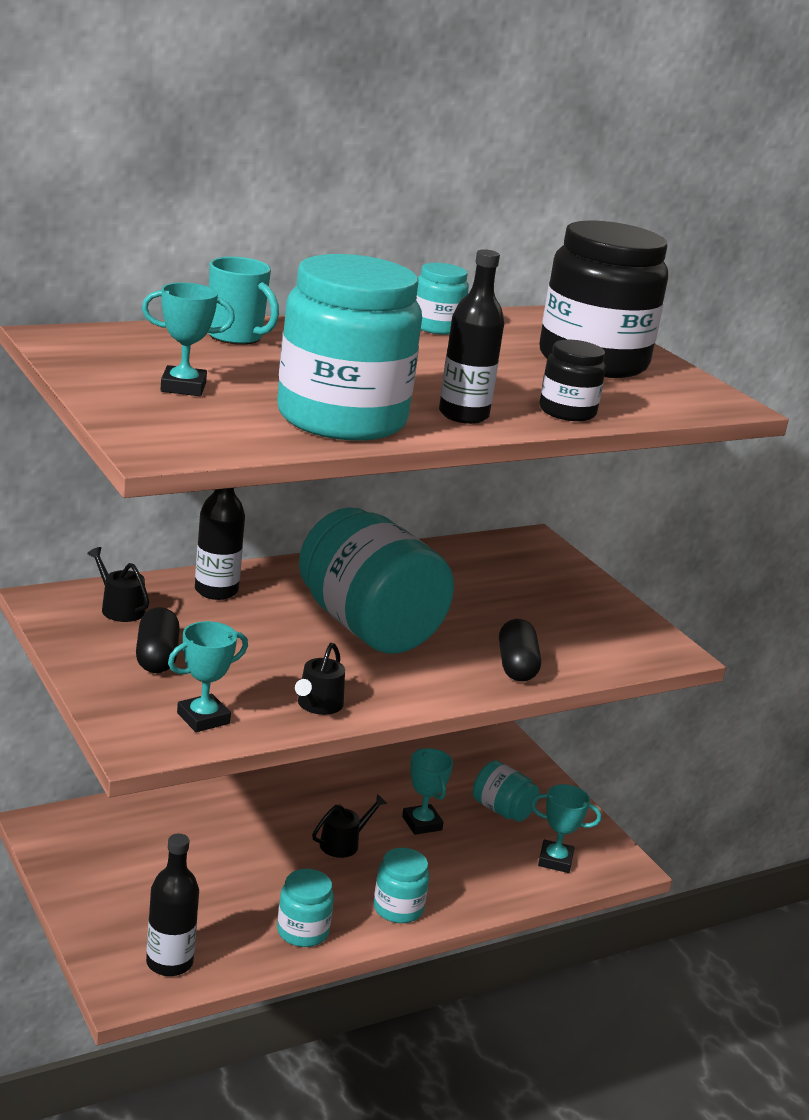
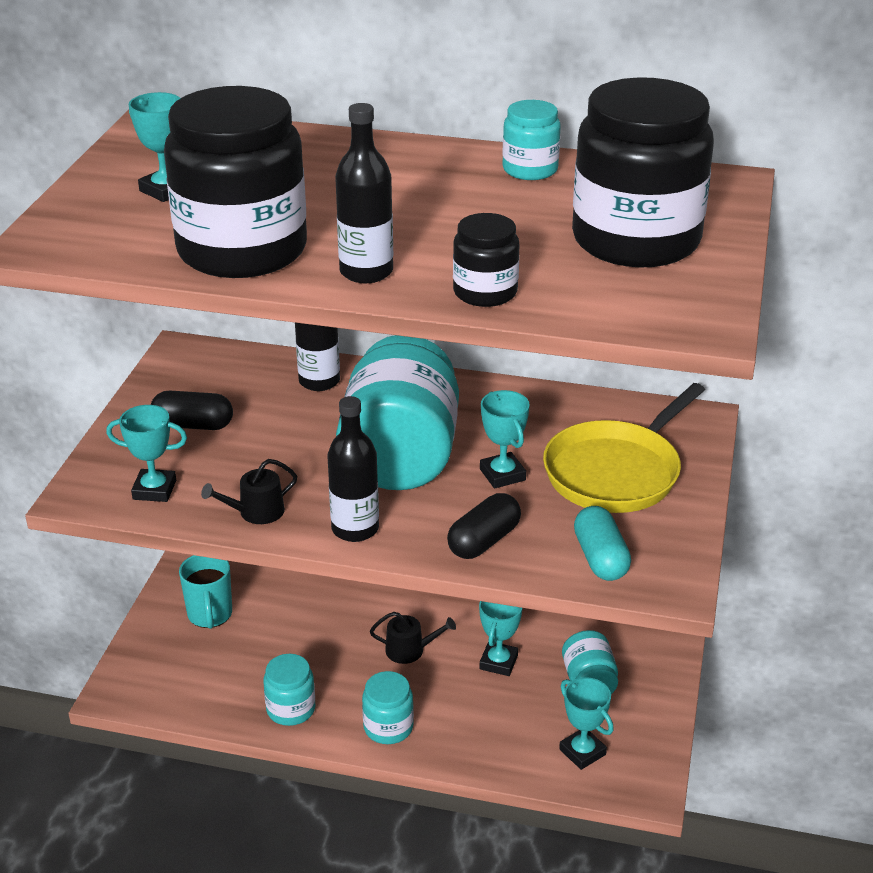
camera: 45 degrees right, 10 degrees up
(119, 608) = (223, 373): black watering can -> none
(156, 657) = (193, 425): black capsule -> black capsule turned 60 degrees clockwise
(169, 962) = (169, 685): black bottle -> black bottle (355, 529)
(236, 337) = (306, 148): turquoise mug -> turquoise mug (210, 615)
(341, 419) = (242, 250): turquoise jar -> black jar
(461, 617) = (502, 474): none -> turquoise trophy
(534, 591) = (616, 472): none -> yellow pan
(606, 650) = (600, 558): none -> turquoise capsule

